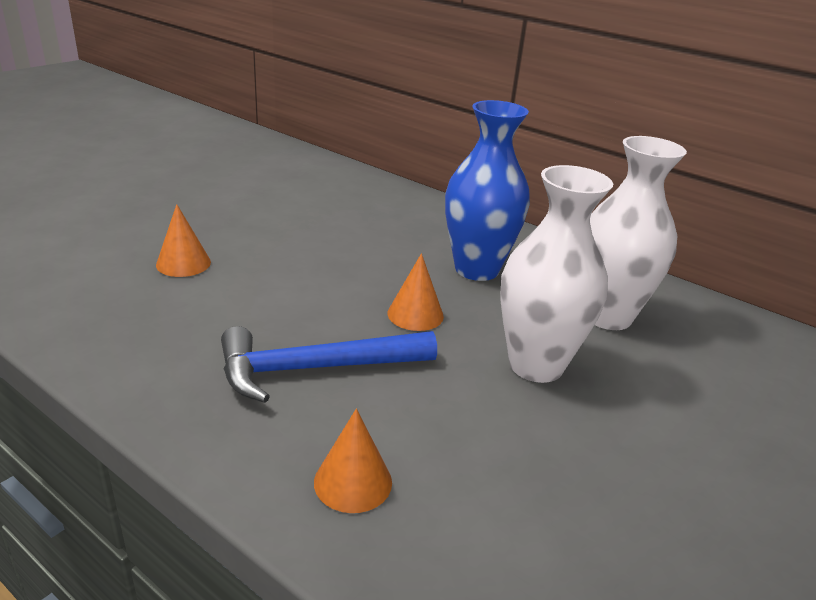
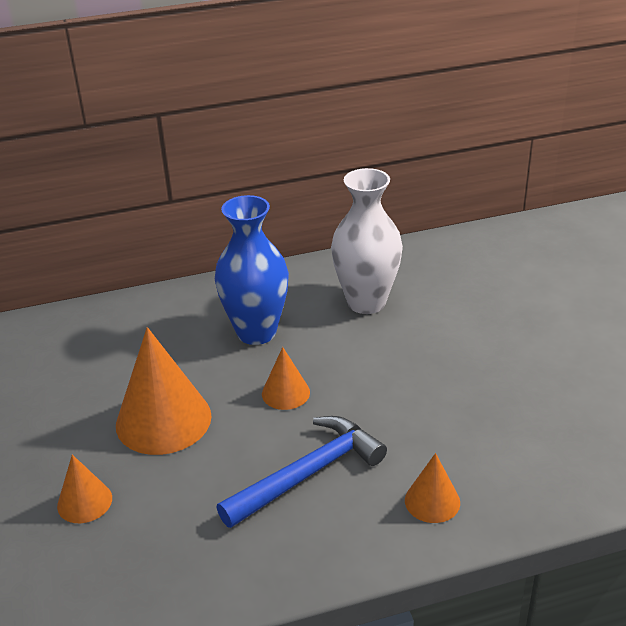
camera: 50 degrees left, 5 degrees up
(312, 264) = (163, 420): none -> orange cone
(316, 369) = (307, 474): blue hammer -> blue hammer turned 150 degrees counterclockwise
(536, 365) = (389, 364): white vase -> none

